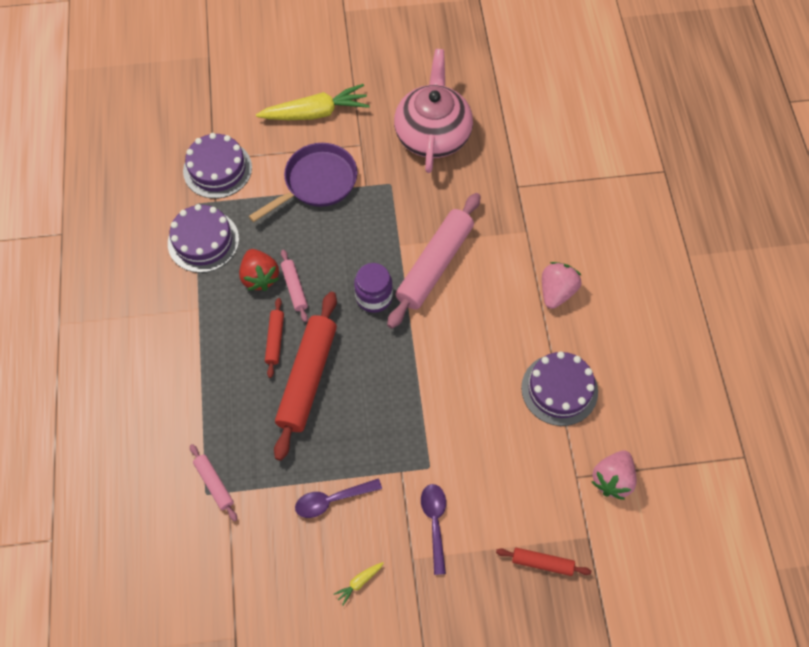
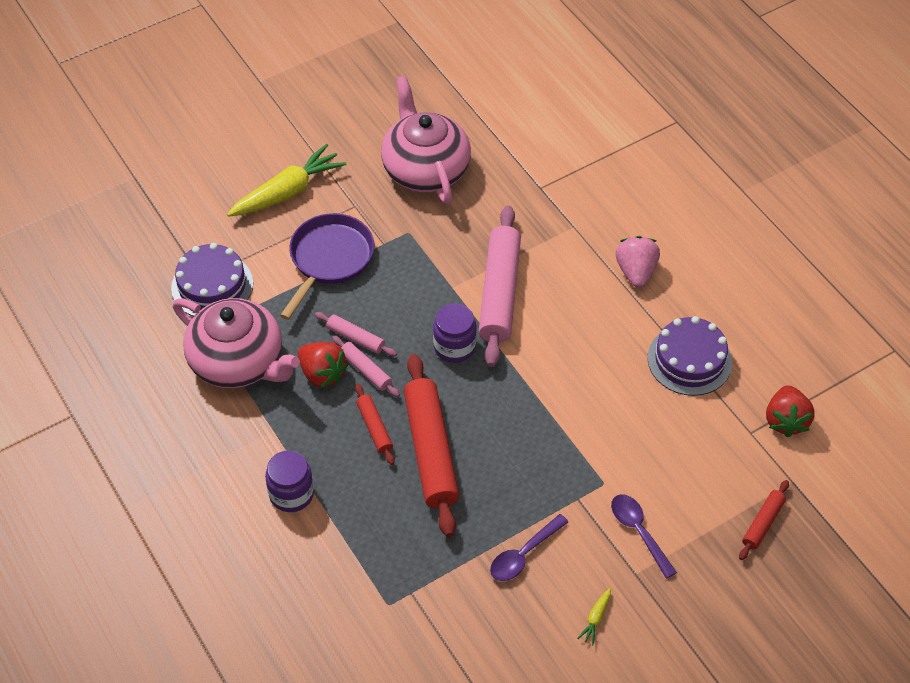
camera: 25 degrees left, 10 degrees down
(183, 368) = (291, 494): none -> purple jar
(203, 241) = (239, 362): purple cake -> pink teapot
(214, 484) = (392, 591): pink rolling pin -> pink rolling pin (356, 338)
(542, 563) = (762, 523): red rolling pin -> red rolling pin turned 45 degrees counterclockwise
(612, 479) = (785, 420): pink strawberry -> red strawberry

